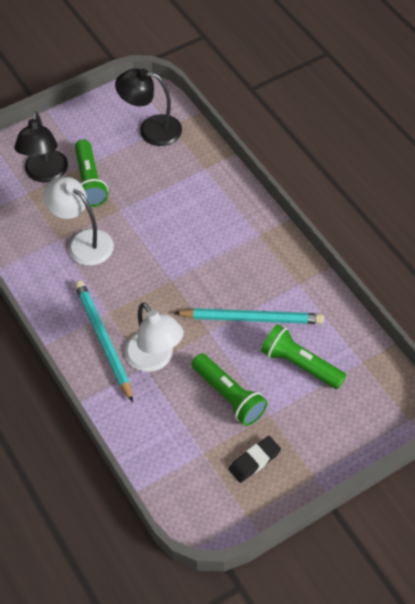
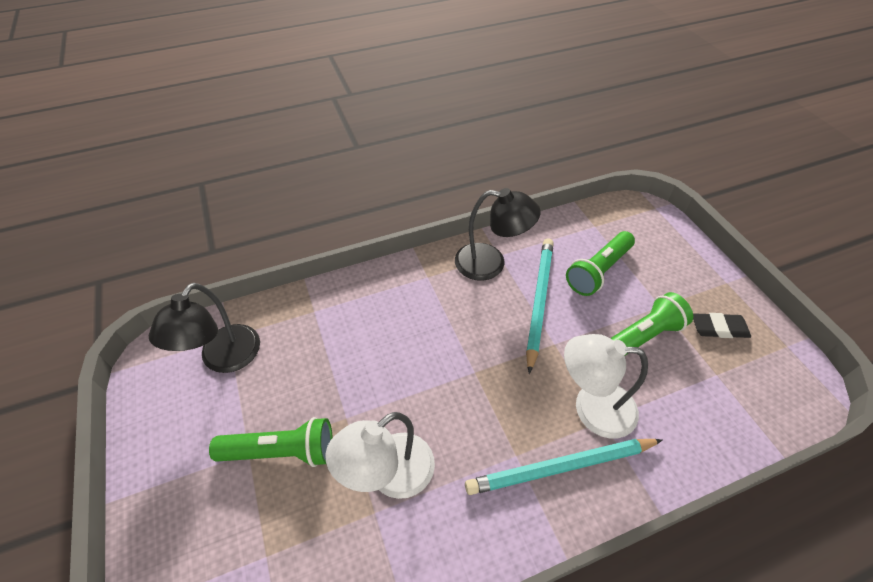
camera: 80 degrees left, 5 degrees down
(45, 174) = (239, 519): black lamp -> black lamp (490, 263)
(154, 359) = (592, 408): white lamp -> white lamp turned 150 degrees counterclockwise
(254, 461) = (719, 328): black eraser -> black eraser turned 60 degrees counterclockwise

